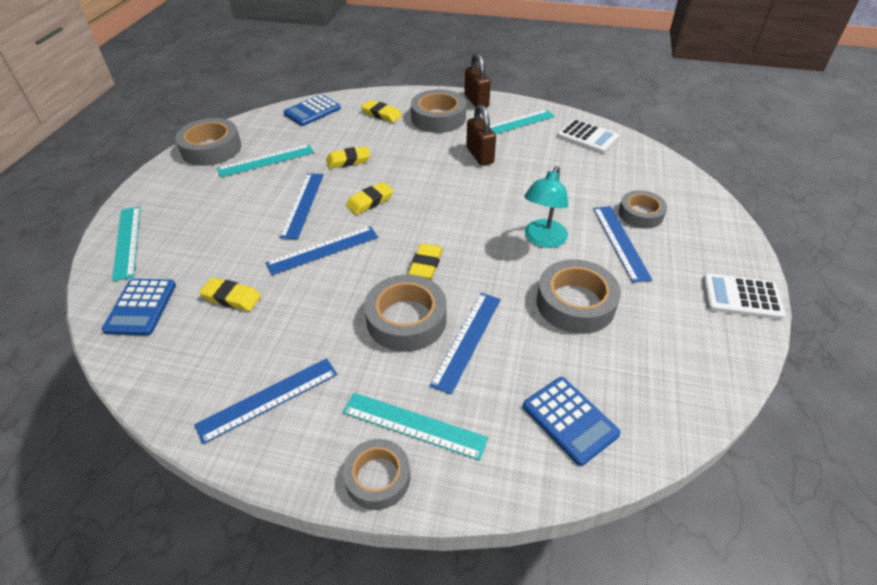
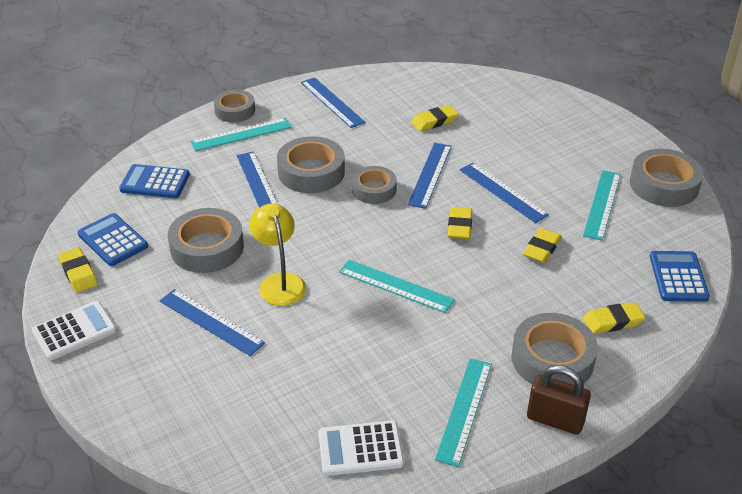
camera: 135 degrees right, 5 degrees down
(127, 242) = (557, 105): turquoise ruler -> turquoise ruler (395, 286)
(141, 307) = (473, 90): blue calculator -> blue calculator (113, 240)
(268, 399) = (332, 102): blue ruler -> blue ruler turned 45 degrees counterclockwise
(426, 264) = (346, 209): yellow eraser -> yellow eraser (78, 273)
(479, 155) = (439, 336): brown padlock -> none
(542, 240) = (280, 282): turquoise lamp -> yellow lamp
(640, 214) = (214, 366): grey tape -> grey tape (374, 189)

